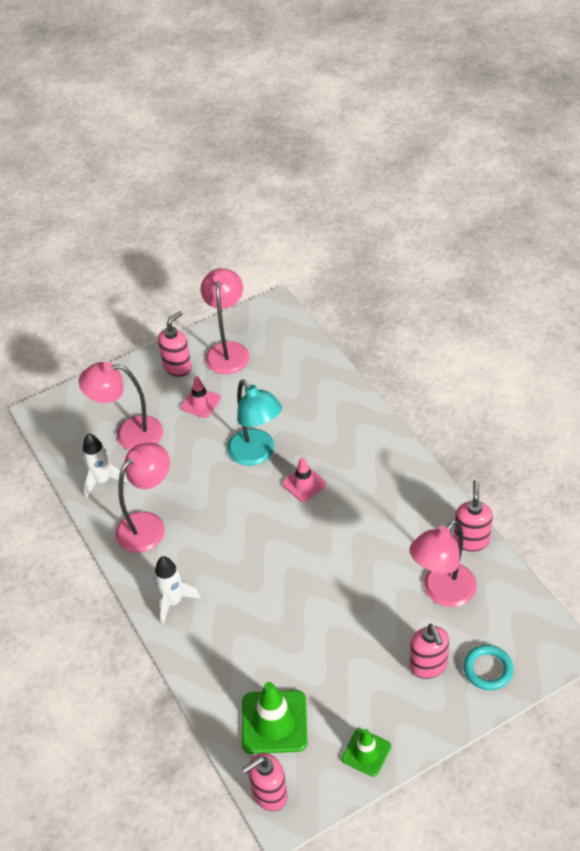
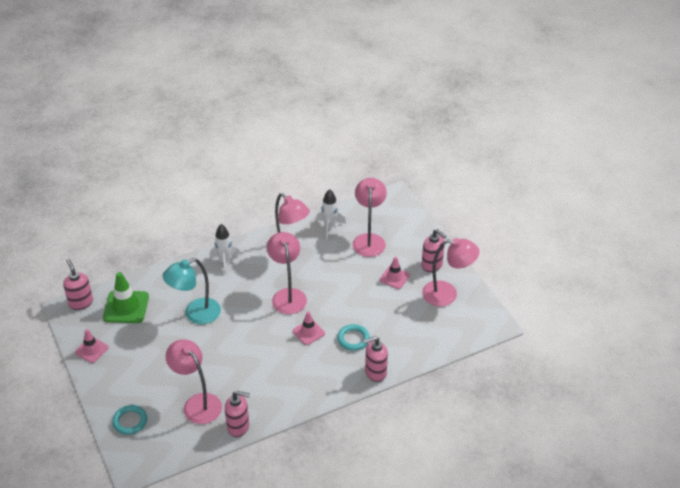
camera: 90 degrees right, 5 degrees down
(238, 515) = (287, 295): none -> pink lamp
(257, 454) = (340, 307): turquoise lamp -> turquoise lamp (195, 314)
(311, 436) = (353, 339): none -> turquoise ring
(366, 752) = (91, 350): green traffic cone -> pink traffic cone
(428, 666) = (142, 388): pink soap dispenser -> pink soap dispenser (375, 372)

